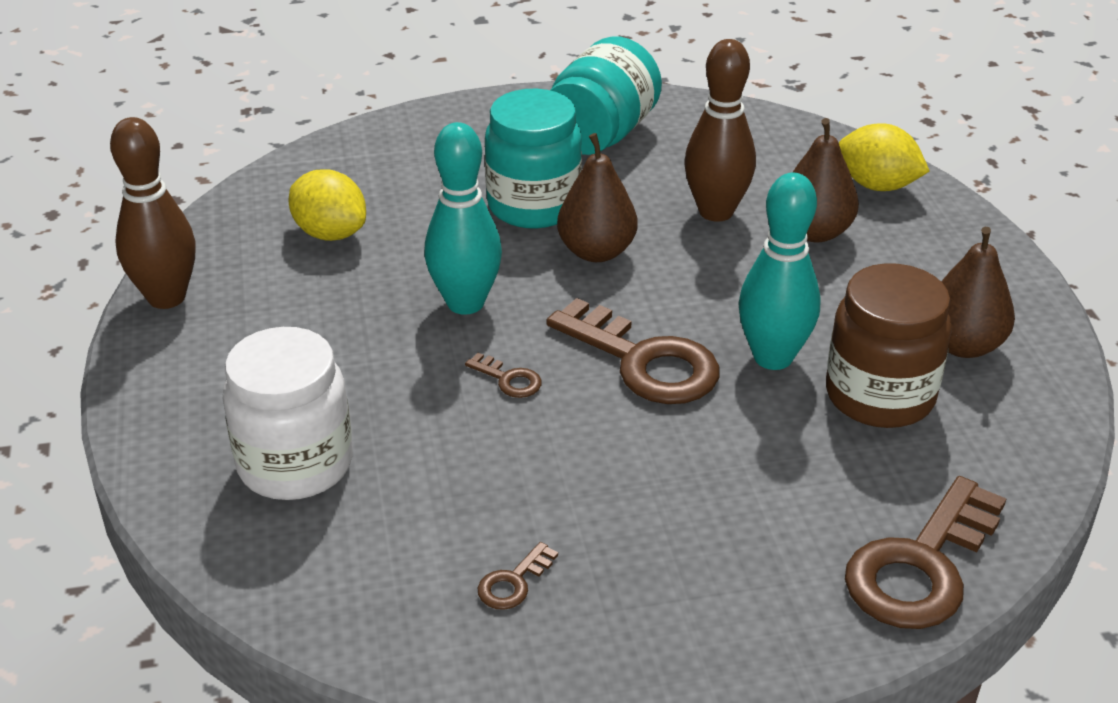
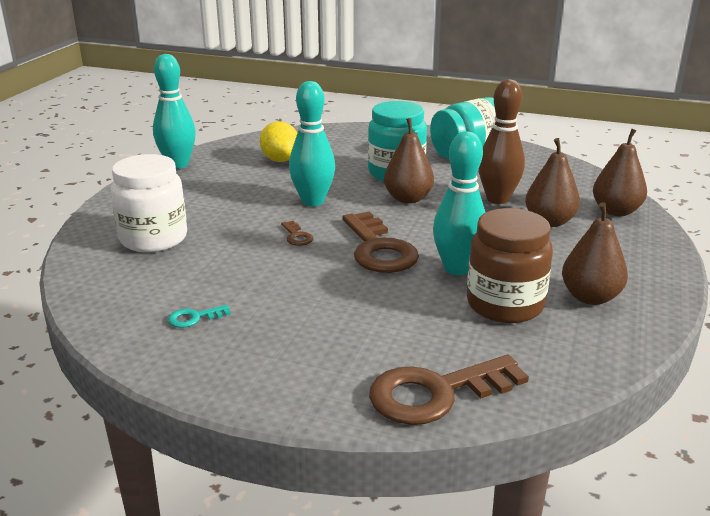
camera: 30 degrees right, 10 degrees down
(166, 297) = (178, 164): brown bowling pin -> turquoise bowling pin
(513, 582) = (194, 318): brown key -> turquoise key
(877, 185) = (616, 211): yellow lemon -> brown pear

